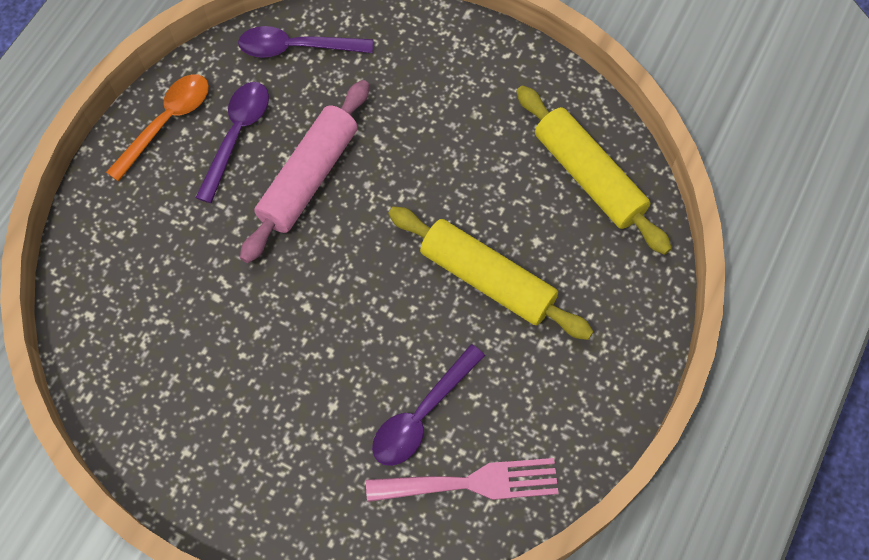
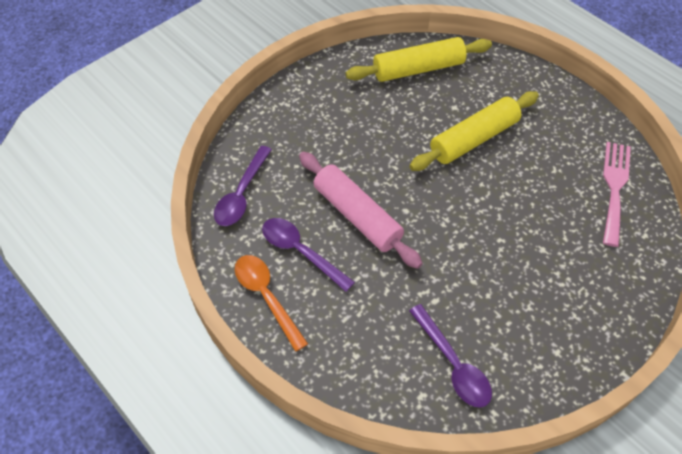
camera: 70 degrees left, 10 degrees down
(422, 414) = (561, 200): purple spoon -> purple spoon (453, 364)

